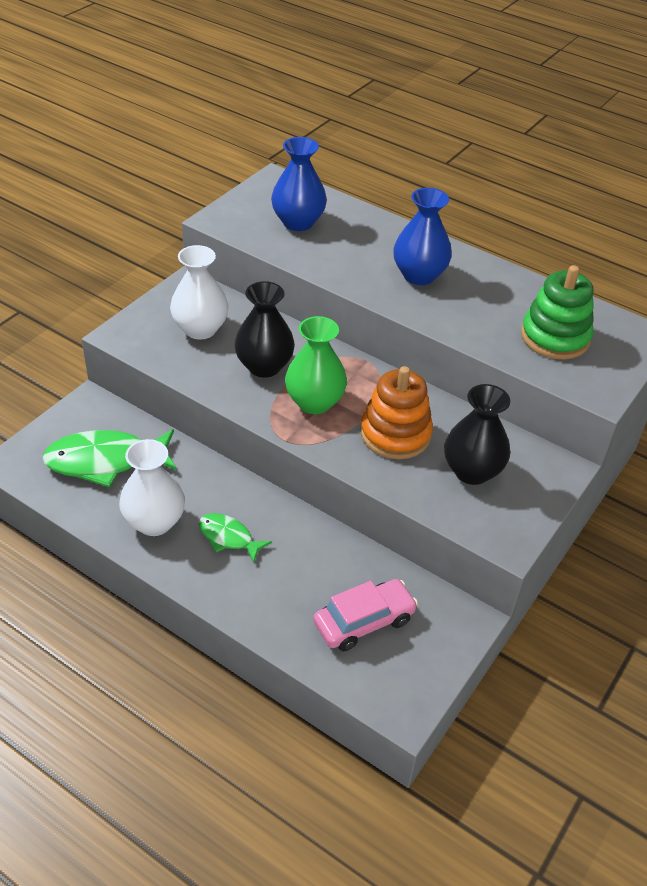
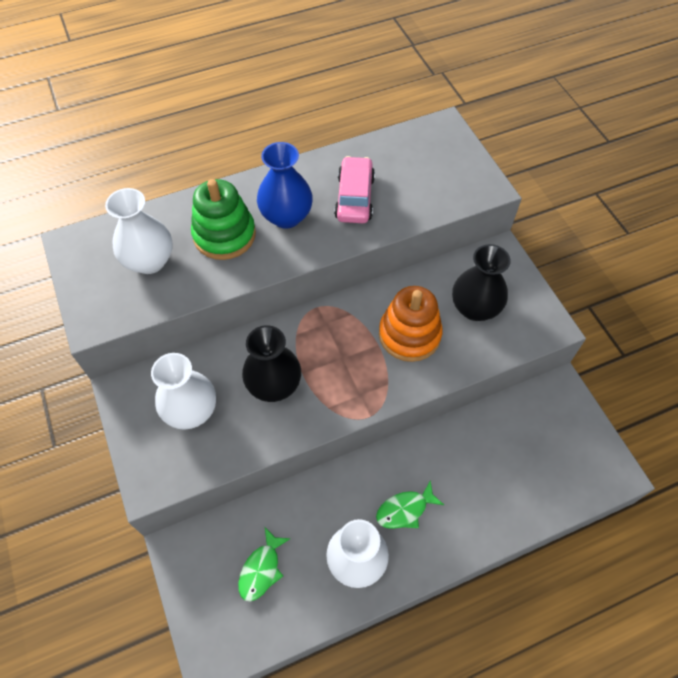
camera: 55 degrees left, 15 degrees up
(105, 461) = (261, 569): green fish -> green fish, size x0.55
(298, 222) = (149, 261): blue vase -> white vase
(314, 402) = (341, 371): green vase -> none
(364, 622) = (533, 456): pink car -> pink car (354, 198)
(555, 337) = (415, 177): green stacking toy -> green stacking toy (224, 235)

